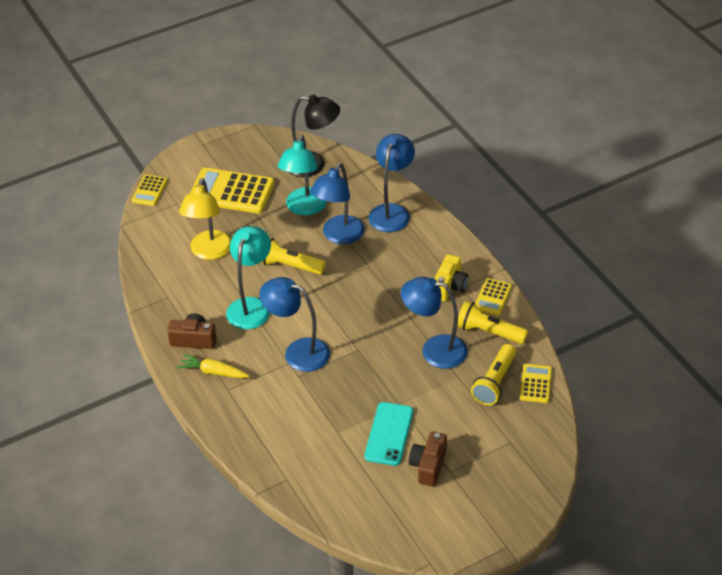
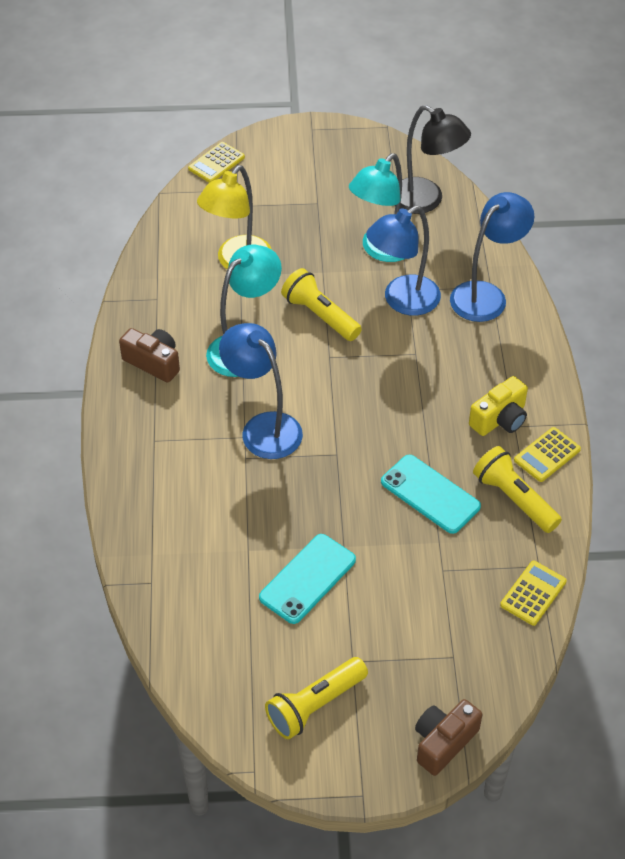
camera: 25 degrees right, 5 degrees up
(213, 372) = (151, 411): yellow carrot -> none
(231, 191) = (309, 198): yellow calculator -> none
(428, 465) = (330, 642): brown camera -> brown camera (443, 742)
(434, 350) = (430, 494): blue lamp -> turquoise phone
(495, 382) = (481, 569): yellow flashlight -> yellow flashlight (315, 705)

